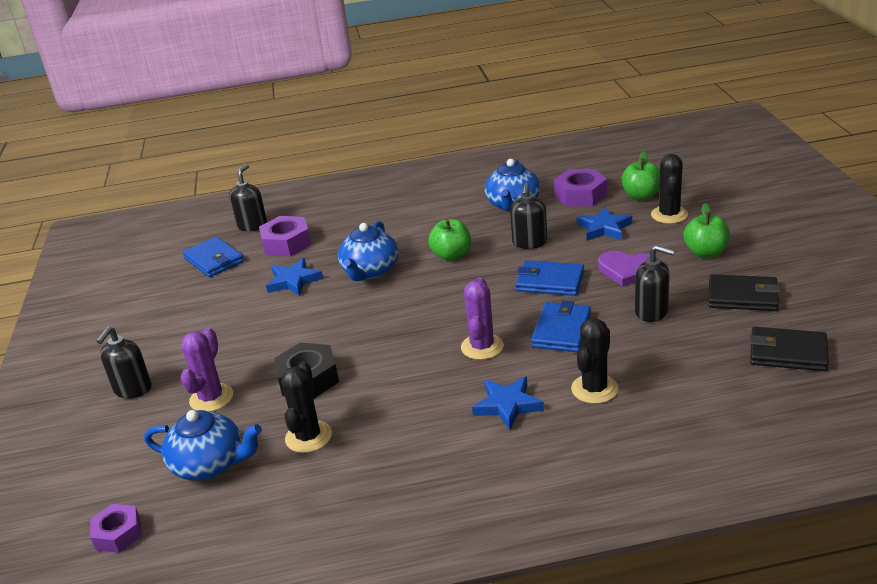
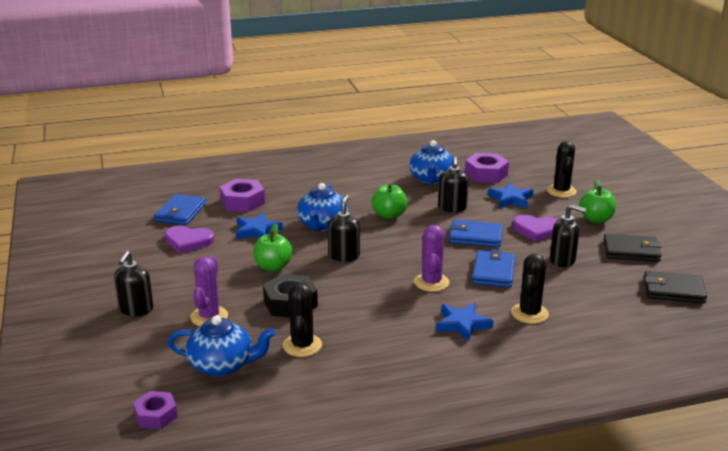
camera: 10 degrees left, 5 degrees down
(213, 297) = (188, 241): none -> purple heart
(214, 260) = (180, 212): blue wallet -> blue wallet turned 60 degrees clockwise
(252, 225) = (208, 187): black soap dispenser -> black soap dispenser (344, 256)
(641, 196) = (536, 176): green apple -> green apple (273, 267)

